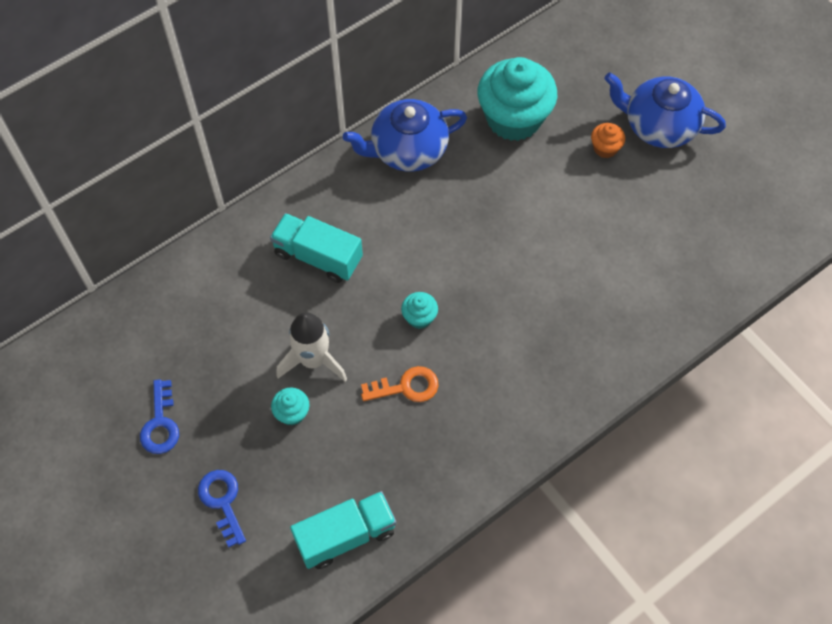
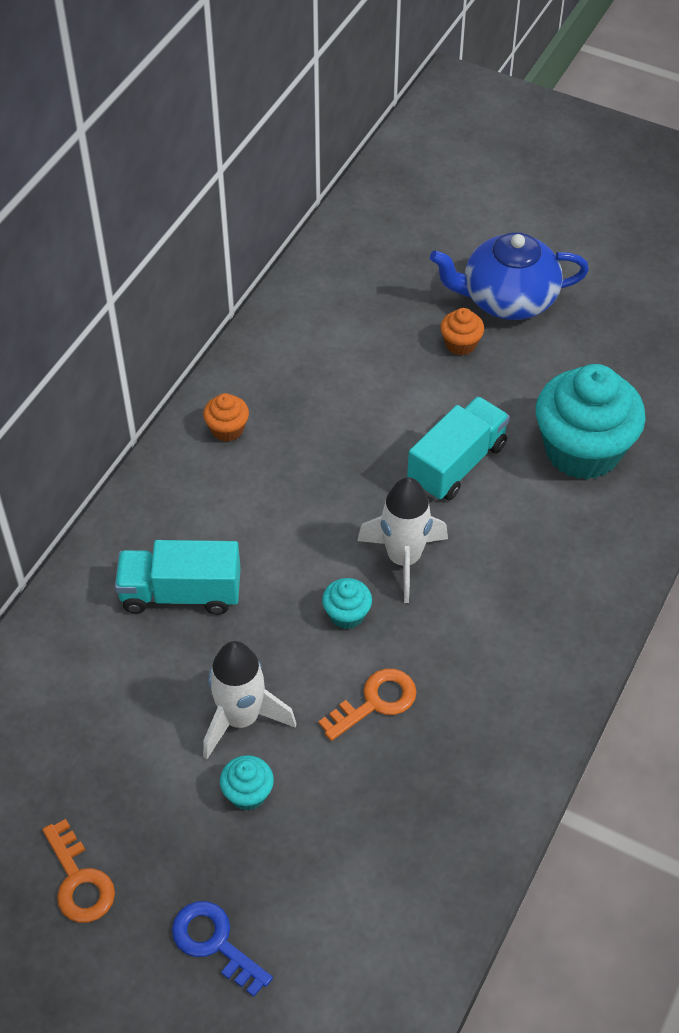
camera: 25 degrees left, 10 degrees down
(160, 424) = (79, 880): blue key -> orange key
(345, 535) = (397, 913): turquoise truck -> turquoise truck (456, 464)
(407, 150) = (227, 429): blue teapot -> orange cupcake
(478, 294) = (403, 559): none -> white rocket
(514, 118) = (336, 349): turquoise cupcake -> turquoise cupcake (582, 450)

